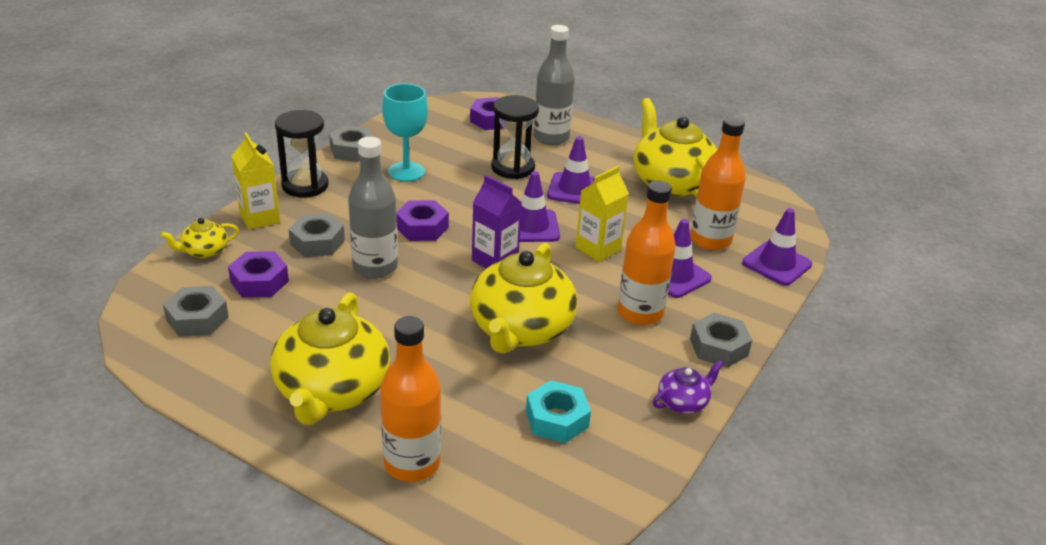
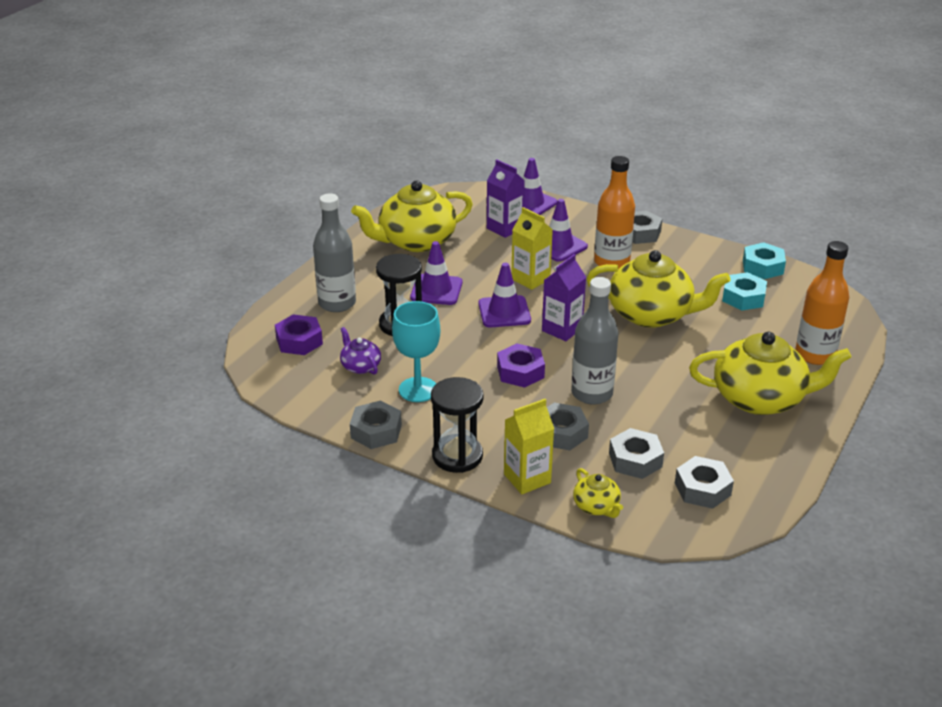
camera: 90 degrees left, 0 degrees up
(259, 281) = (635, 460): purple nut -> grey nut
(640, 456) = (762, 267): none -> turquoise nut
(683, 402) = (704, 249): purple teapot -> purple teapot (360, 366)
(710, 240) = (504, 228): orange bottle -> purple carton

